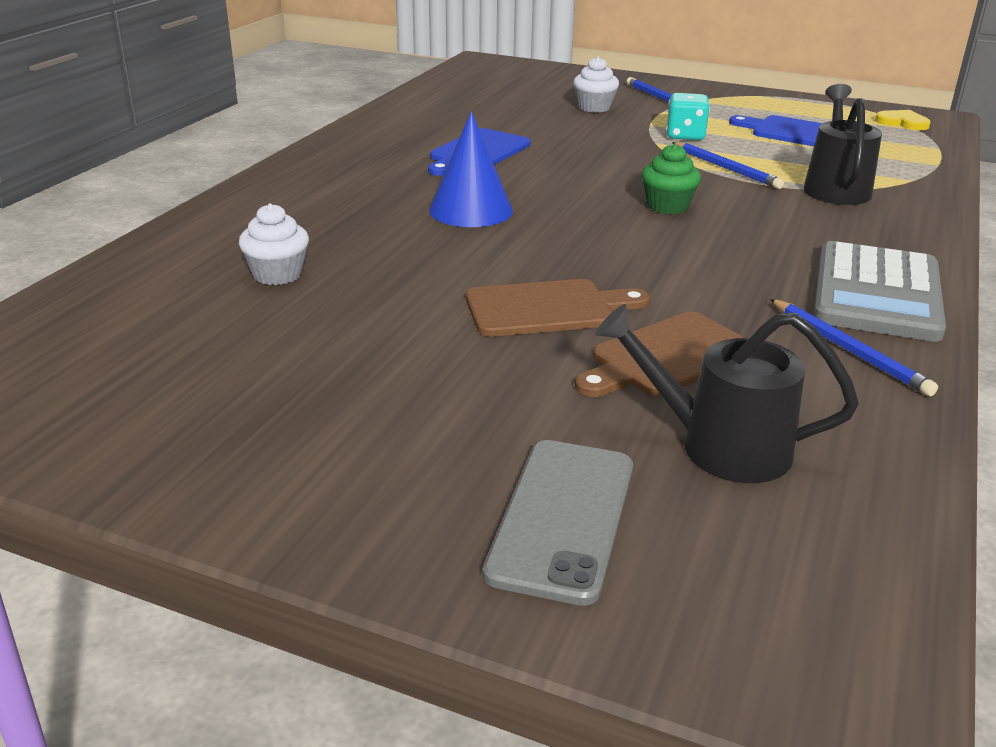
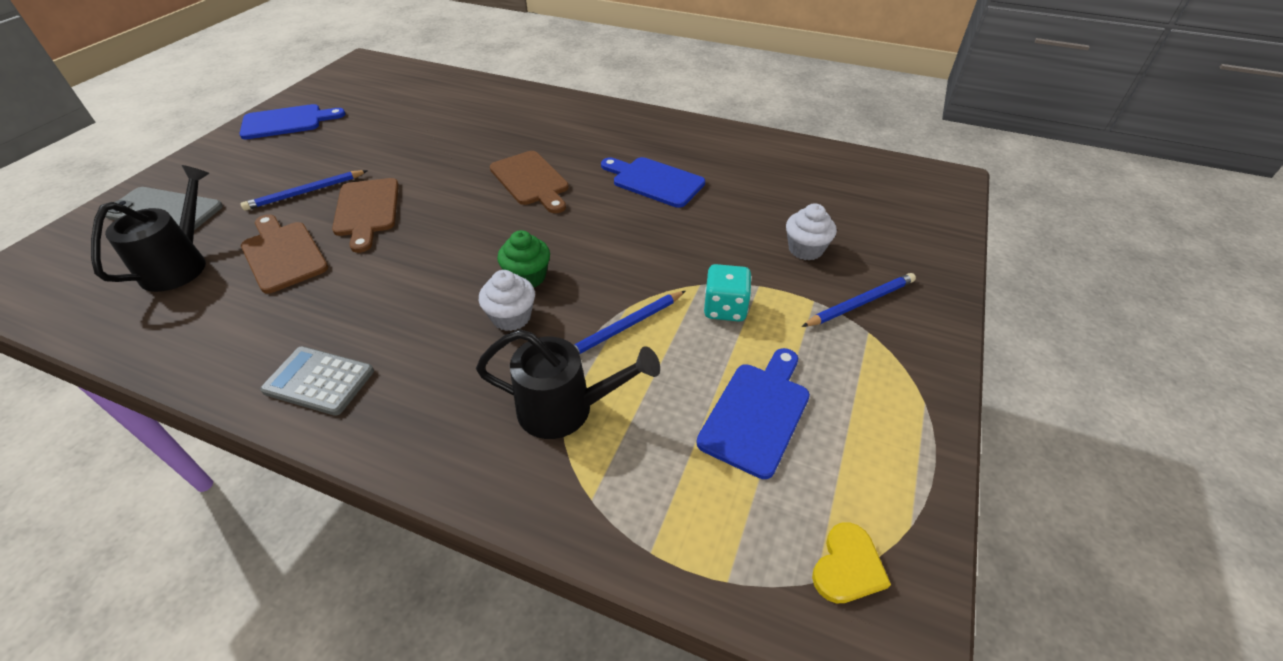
camera: 90 degrees right, 15 degrees up
(200, 445) = (286, 122): none -> blue cutting board
(277, 274) = (446, 122): white cupcake -> white cupcake (511, 317)
(471, 210) = (531, 180): blue cone -> brown cutting board
(848, 350) = (244, 341): blue pencil -> blue pencil (305, 192)
(877, 293) = (319, 381): grey calculator -> grey calculator, size x0.61

